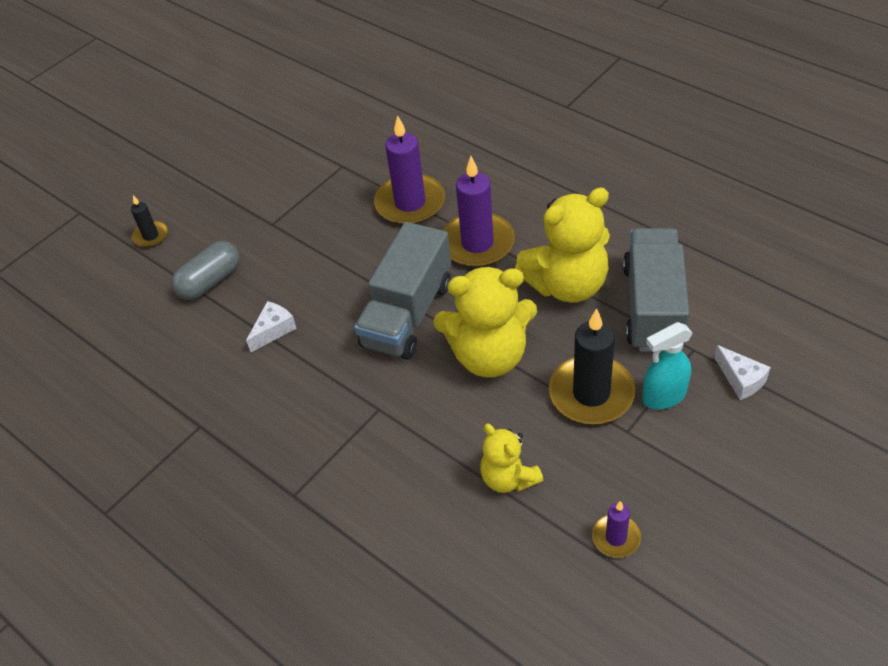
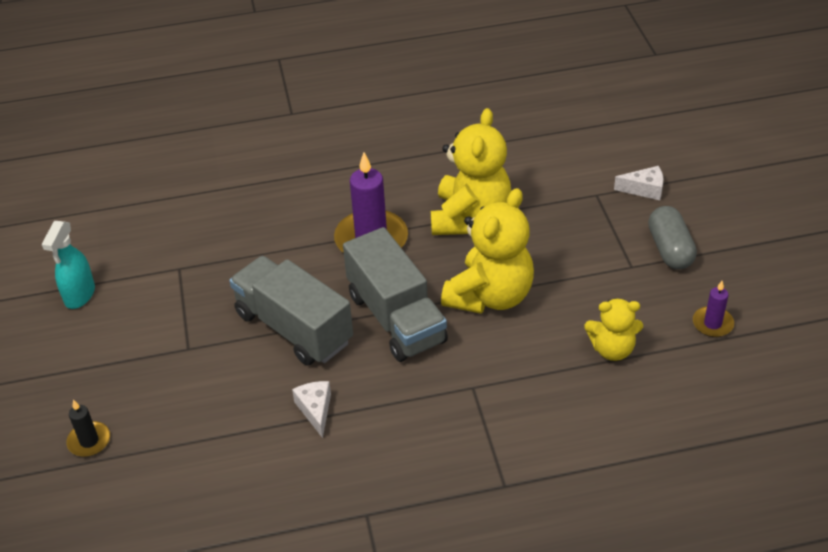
camera: 55 degrees left, 5 degrees down
(210, 281) = (204, 425): grey capsule -> grey capsule (670, 249)
(410, 203) = (278, 252): purple candle -> none
(591, 393) = (582, 264): black candle -> none
(653, 307) = (539, 190): grey truck -> grey truck (294, 328)
(663, 396) = (621, 232): turquoise spray bottle -> turquoise spray bottle (79, 295)

